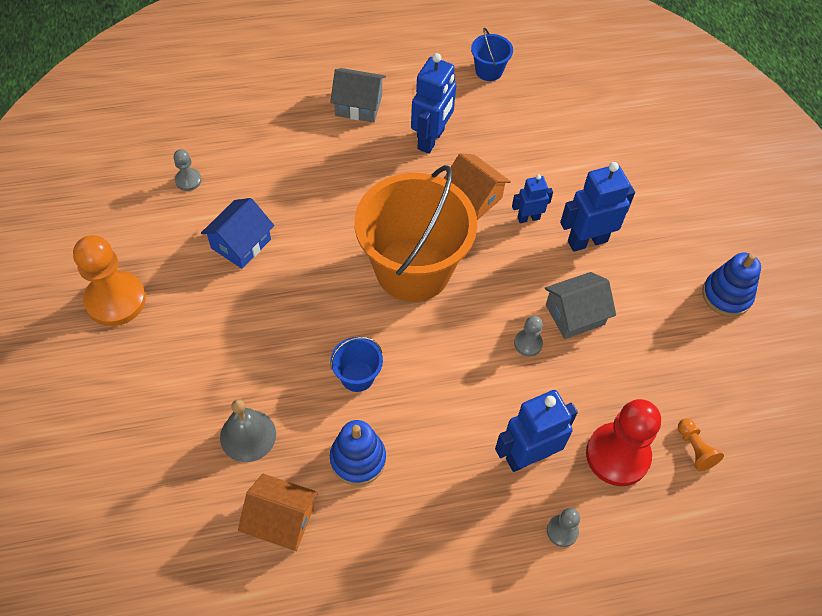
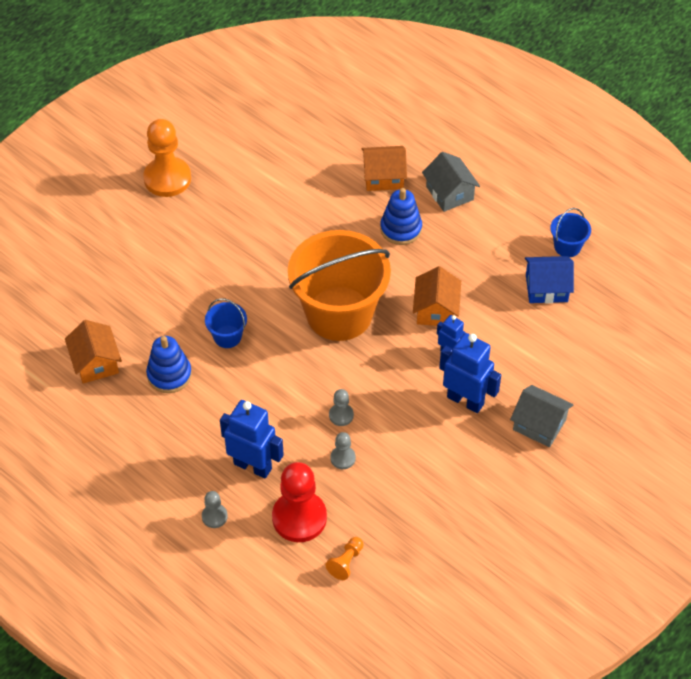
camera: 55 degrees right, 5 degrees down
(188, 180) = (290, 148): grey pawn -> grey pawn (343, 458)
(241, 243) = (268, 209): blue house -> blue house (546, 288)
(248, 435) = (136, 308): grey bell -> none
(294, 137) = (383, 177): none -> orange house
(431, 139) = (463, 253): blue robot -> none
(575, 314) = (392, 429): grey house -> grey house (539, 424)
(726, 295) = (502, 515): blue stacking toy -> blue stacking toy (401, 229)

